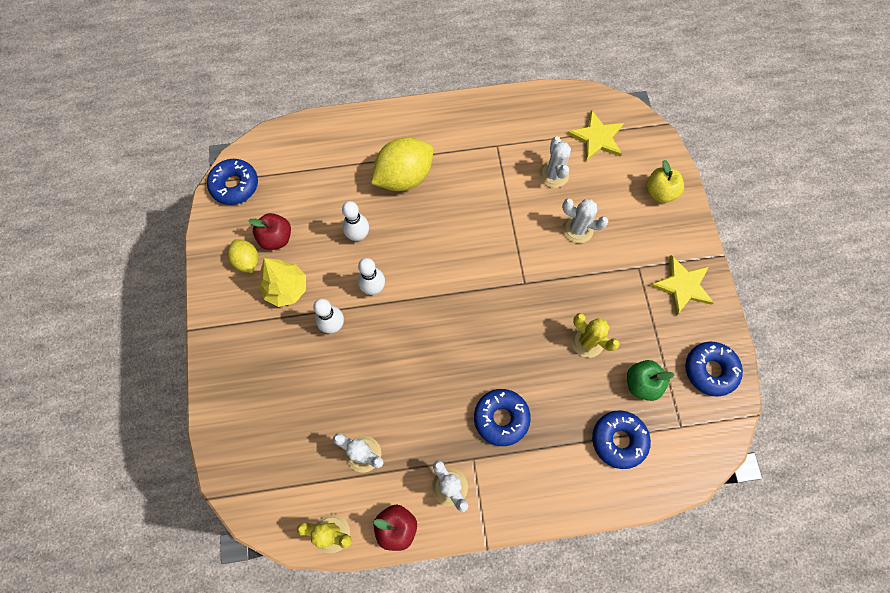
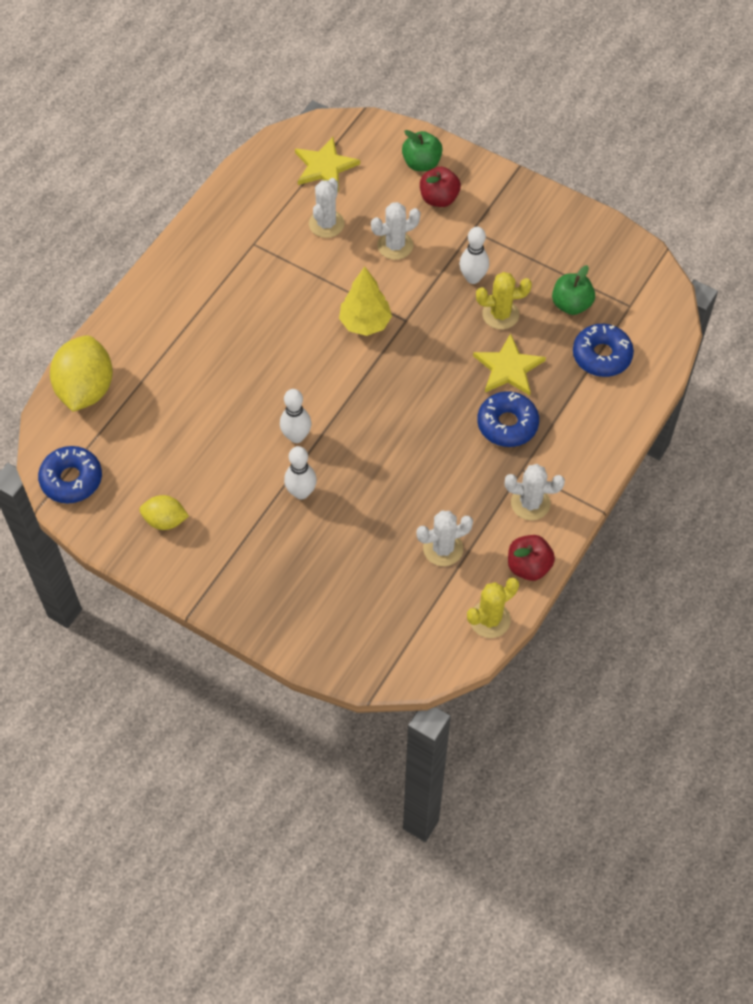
camera: 50 degrees left, 10 degrees down
(276, 238) = (166, 481): red apple -> red apple (439, 198)
(286, 289) = (227, 506): yellow tree -> yellow tree (365, 323)
(358, 235) = (232, 413): white bowling pin -> white bowling pin (473, 278)
(404, 177) = (209, 336): yellow lemon -> yellow lemon (86, 389)
(553, 174) = (326, 224): white cactus -> white cactus turned 75 degrees clockwise
(659, 192) = (421, 163): yellow apple -> green apple
(682, 285) = (518, 213): yellow star -> yellow star (508, 368)
(710, 370) = (604, 251): blue donut -> none

